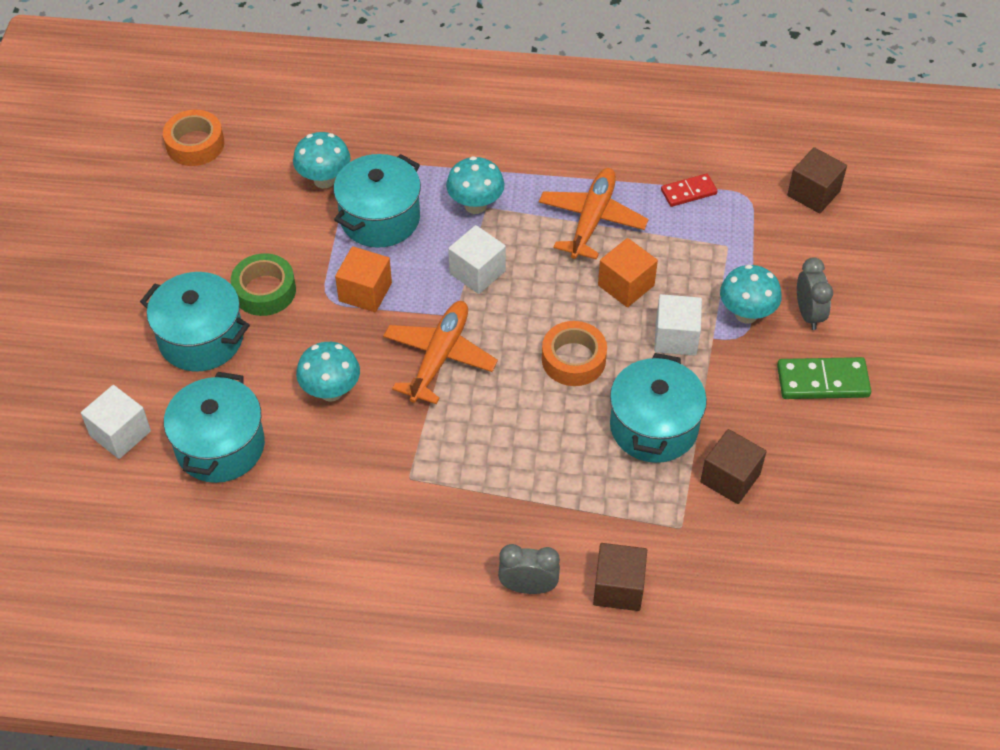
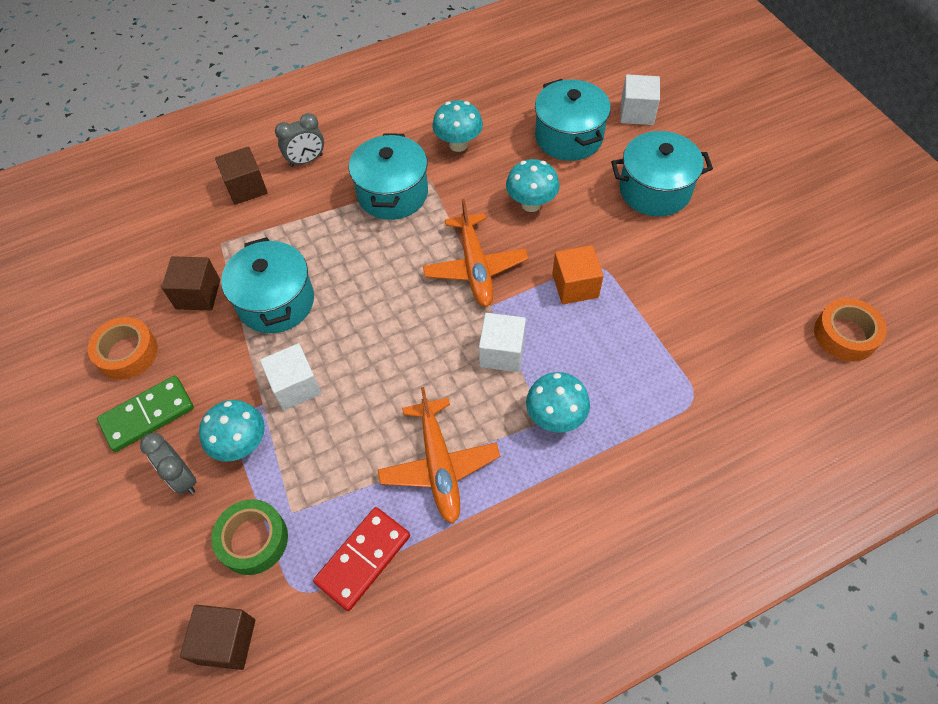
camera: 150 degrees right, 5 degrees up
(264, 291) = (649, 245): green tape -> green tape (253, 540)
(324, 180) = (705, 365): turquoise mushroom -> turquoise mushroom (458, 144)
(380, 218) = (624, 356): turquoise pot -> turquoise pot (392, 193)
(573, 359) = (370, 321): orange tape -> orange tape (127, 353)
(626, 285) = (366, 412): orange cube -> none
(688, 192) = (363, 559): red domino -> red domino, size x1.57

